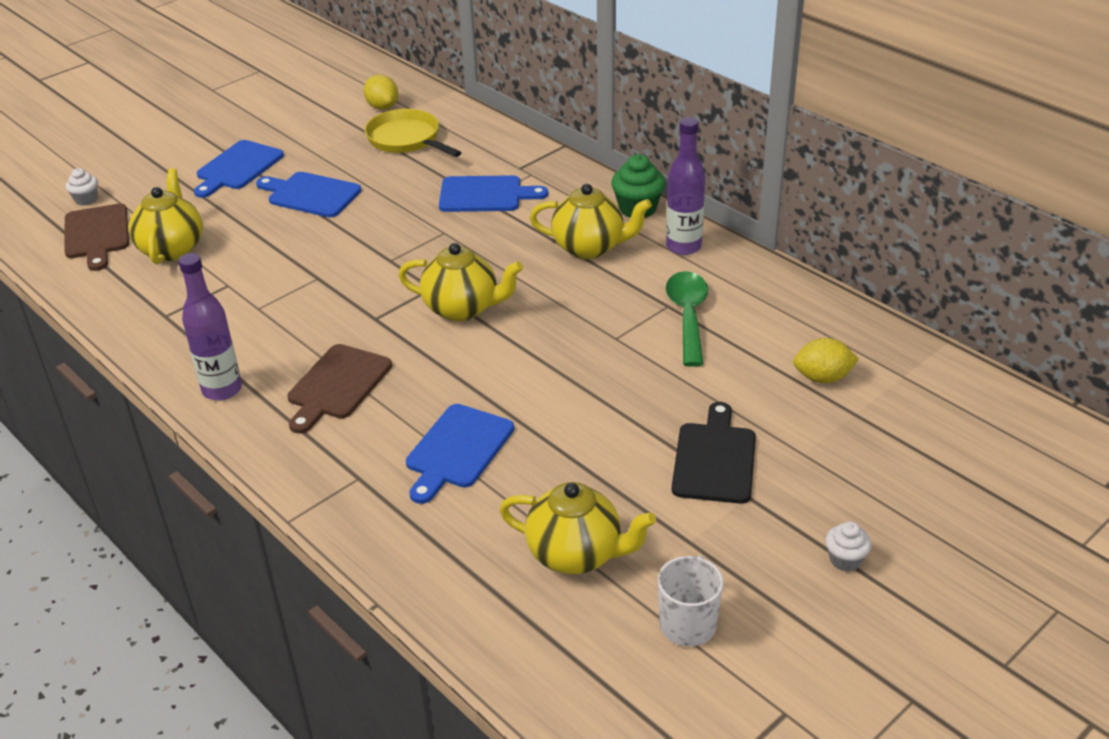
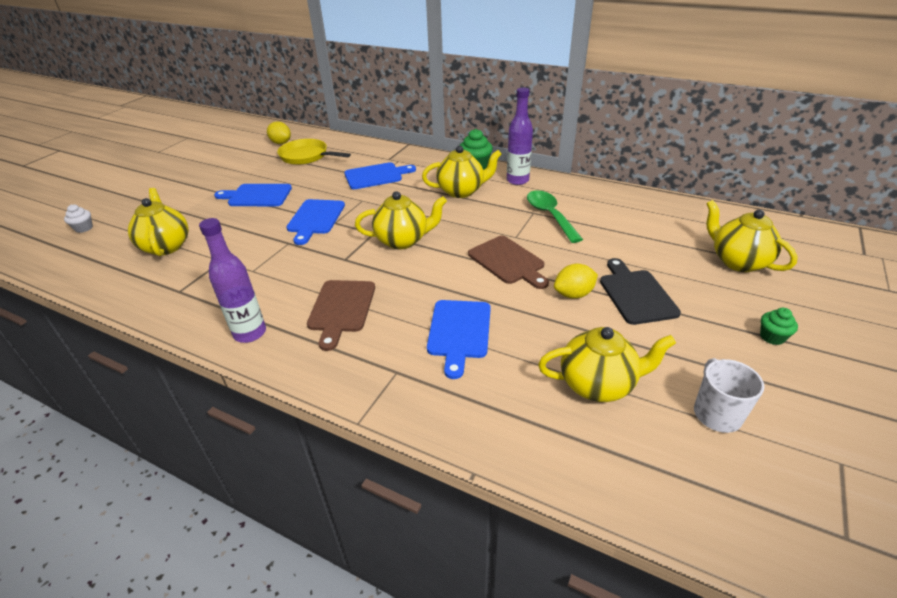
camera: 20 degrees left, 0 degrees up
(97, 234) = (100, 248): brown cutting board -> brown cutting board (508, 262)
(237, 168) = (196, 190): blue cutting board -> blue cutting board (315, 219)
(822, 378) = (657, 232): yellow lemon -> yellow lemon (573, 294)
(845, 560) = (772, 337): white cupcake -> green cupcake
(900, 450) = (737, 261): none -> yellow teapot

